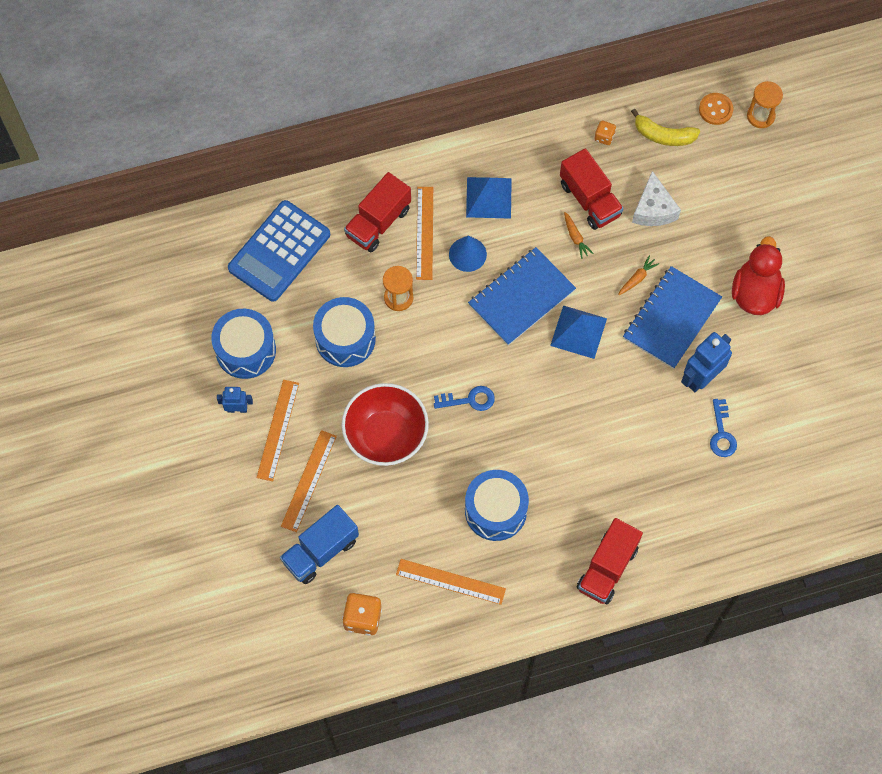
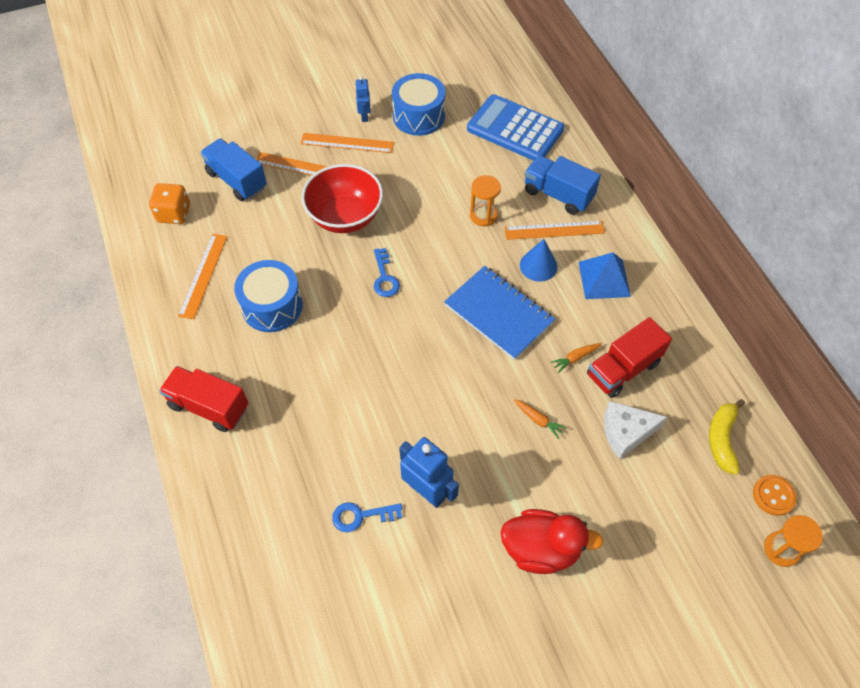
camera: 85 degrees right, 10 degrees down
(345, 339) = (437, 181): blue drum -> none
(378, 222) = (558, 195): red truck -> blue truck
(578, 332) = (467, 366): blue pyramid -> none
(604, 137) = (702, 379): orange dice -> none
(671, 319) = (495, 457): blue notebook -> none

